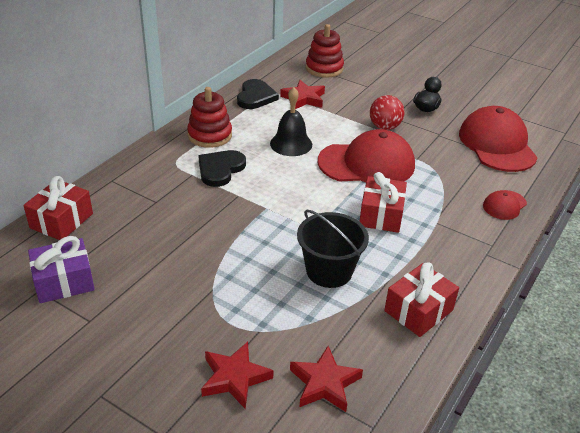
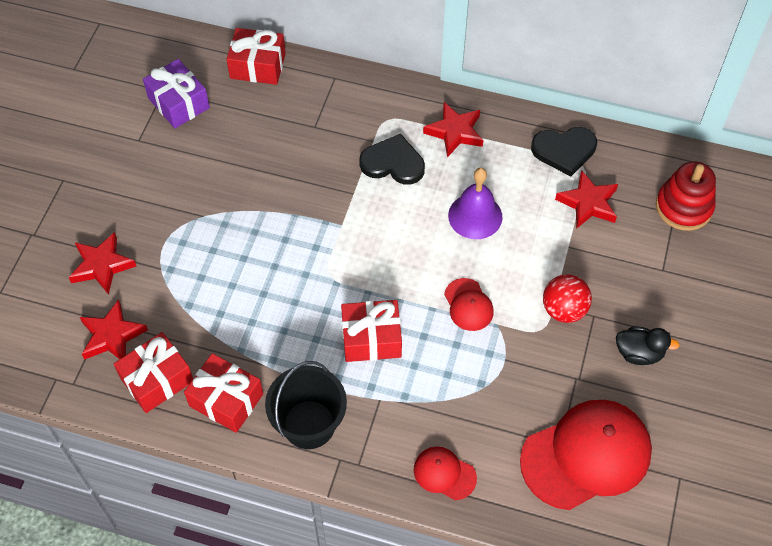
camera: 75 degrees right, 20 degrees up
(210, 135) = (455, 132): red stacking toy -> red star
(291, 144) = (475, 216): black bell -> purple bell
(329, 271) = (259, 307): black bucket -> black bucket (309, 424)
(366, 163) = (468, 305): red cap -> red cap, size x0.47
(386, 356) = (157, 380): none -> red gift

